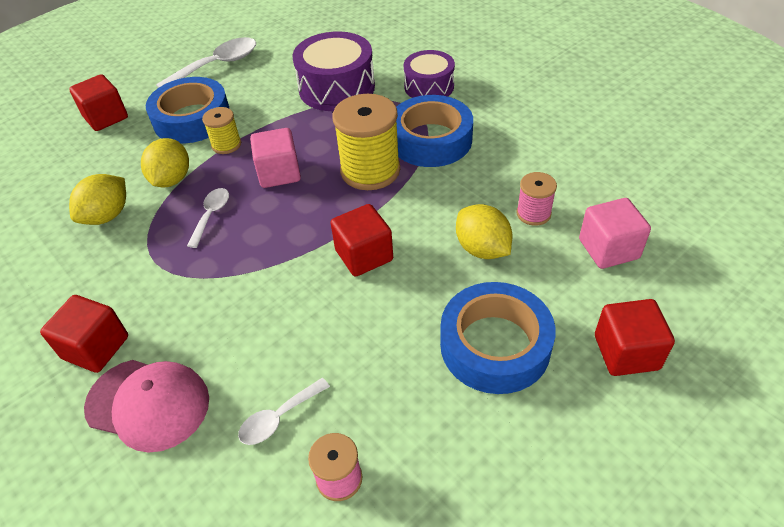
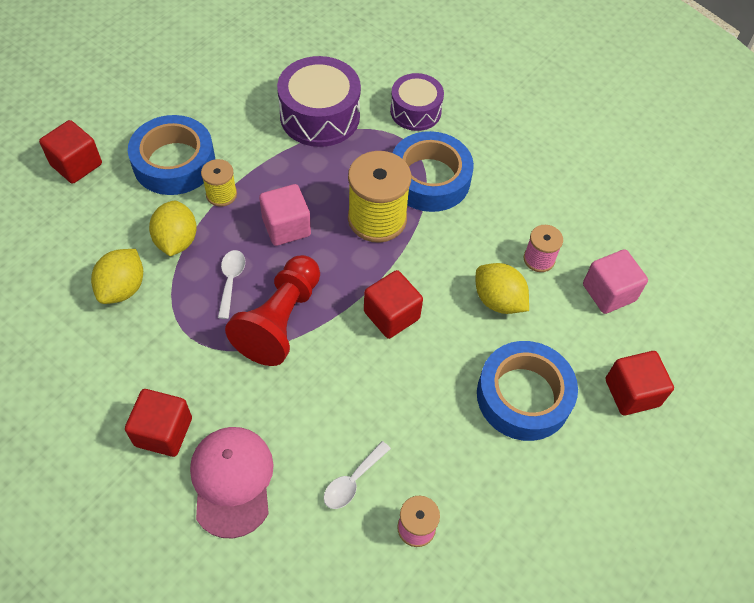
camera: 15 degrees left, 10 degrees up
(148, 404) = (232, 481): pink cap -> pink cap turned 105 degrees counterclockwise
(217, 65) = (180, 88): white spoon -> none
(248, 253) = (280, 321): none -> red pawn

